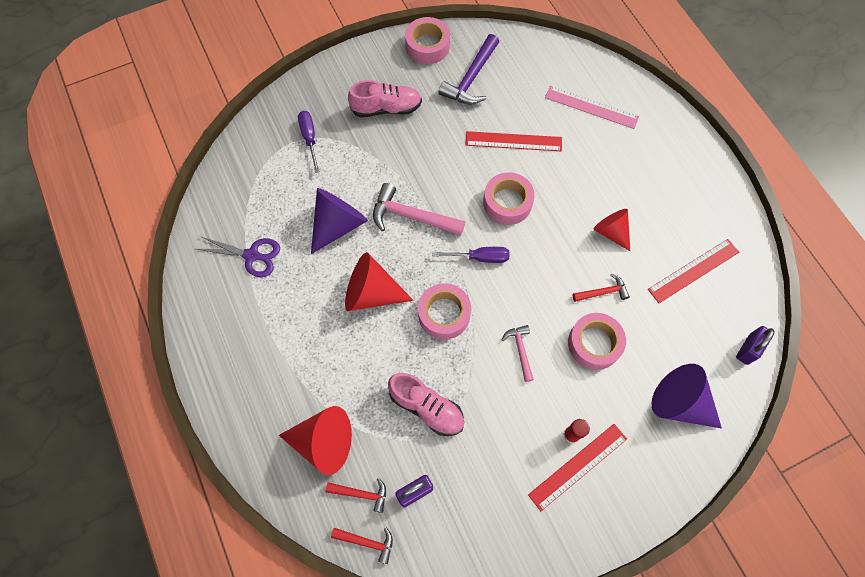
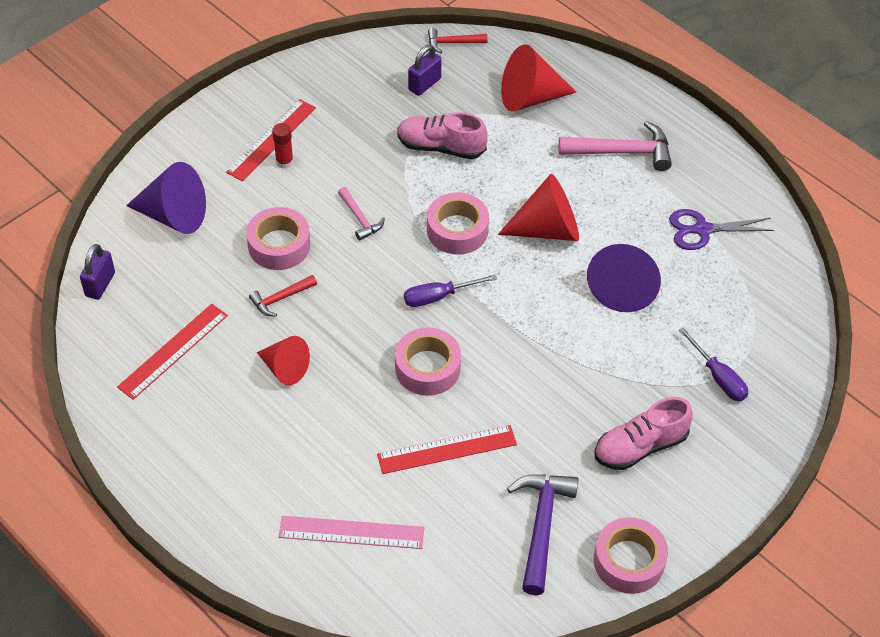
camera: 160 degrees right, 15 degrees down
(361, 494) = (474, 71): red hammer -> none
(412, 216) = (540, 320): pink hammer -> pink hammer (622, 152)

